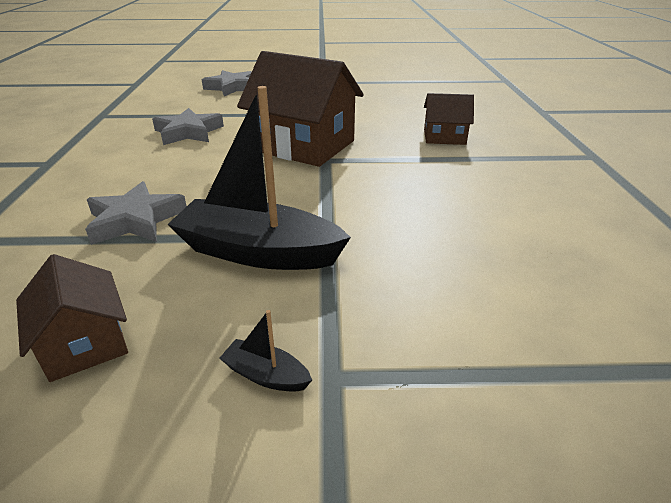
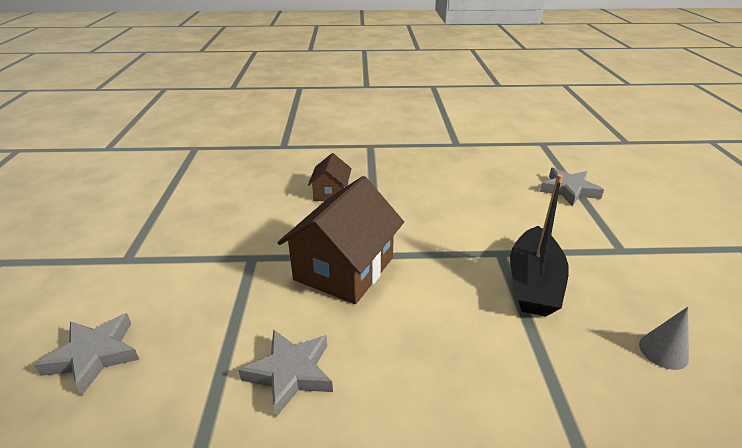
camera: 90 degrees left, 0 degrees up
(84, 342) = (663, 351): brown house -> grey cone
(135, 220) = (516, 367): grey star -> grey star (569, 190)
(266, 375) = (634, 271): black boat -> none

